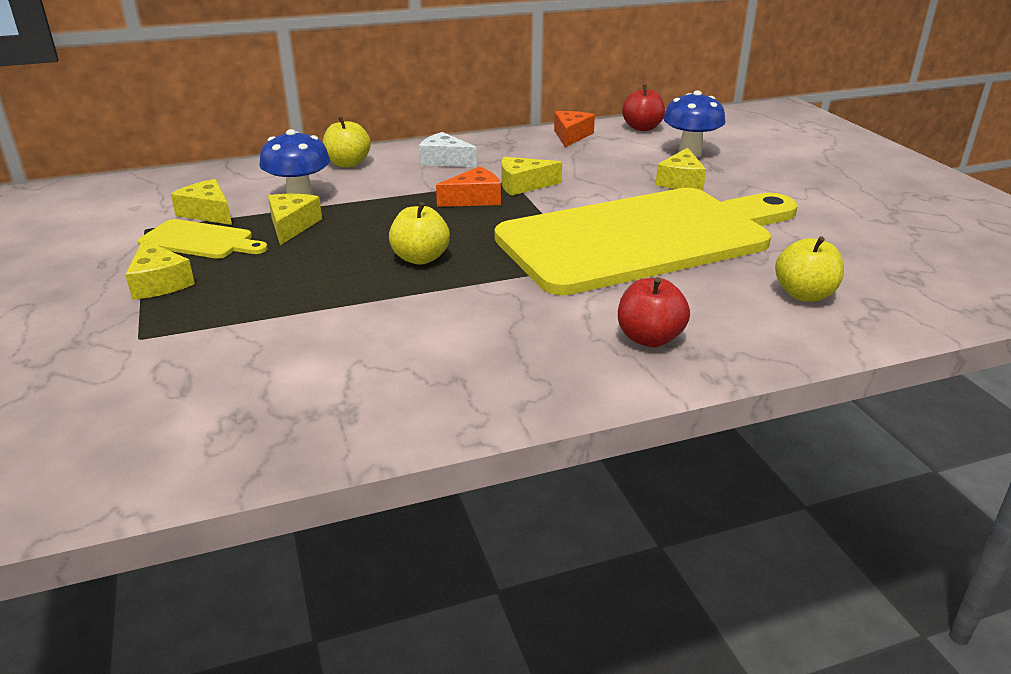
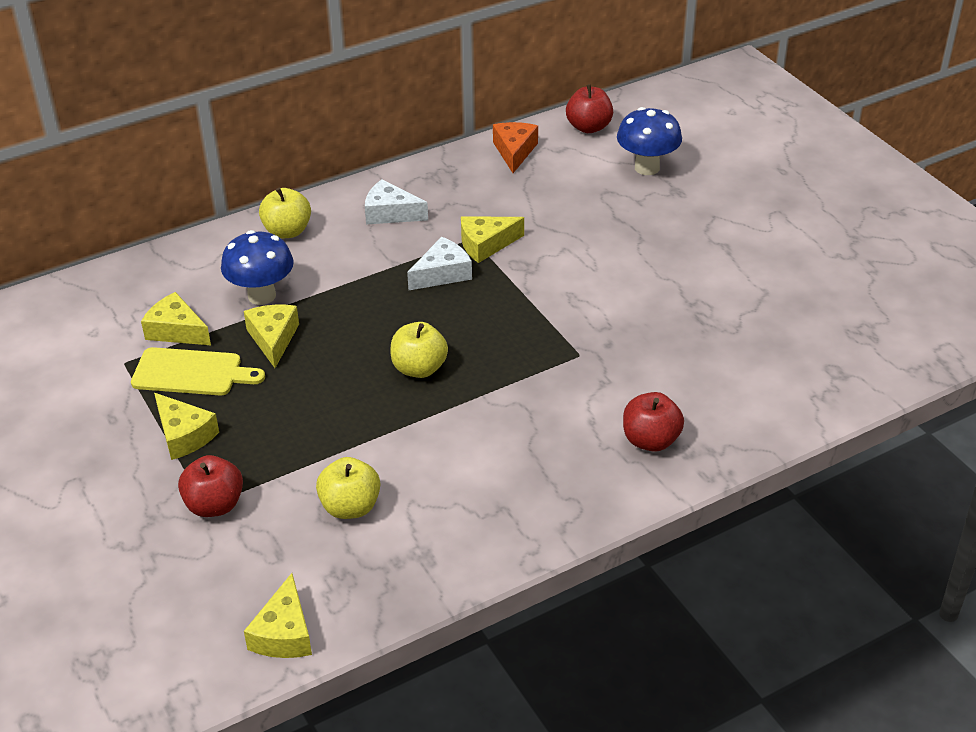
camera: 10 degrees left, 10 degrees up
(147, 339) = (214, 505): none -> red apple
(474, 199) = (442, 273): orange cheese -> white cheese
(643, 238) = (622, 312): yellow cutting board -> none
(681, 181) = (645, 218): yellow cheese -> yellow cheese (284, 633)
(804, 294) = (776, 368): yellow apple -> yellow apple (350, 507)

